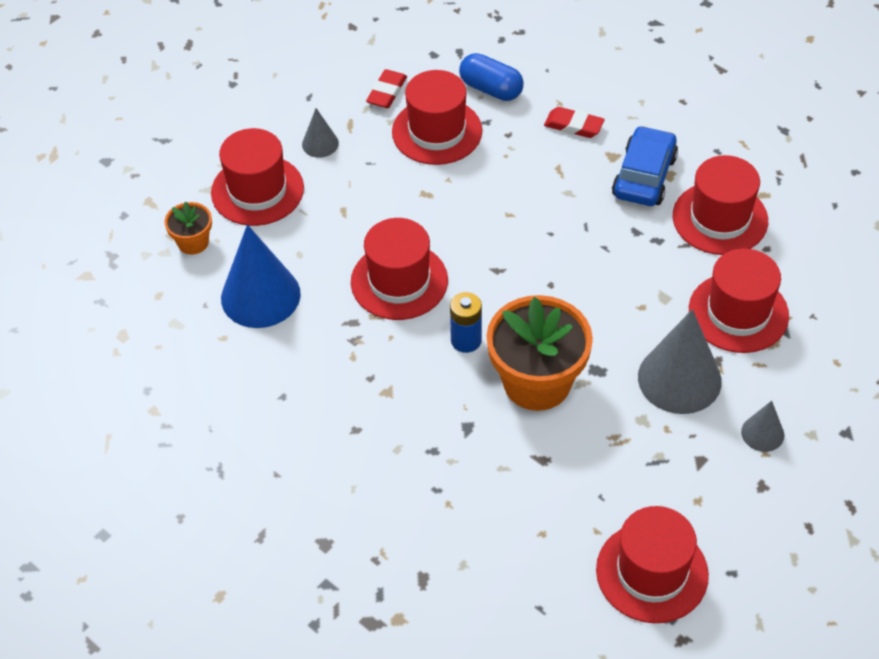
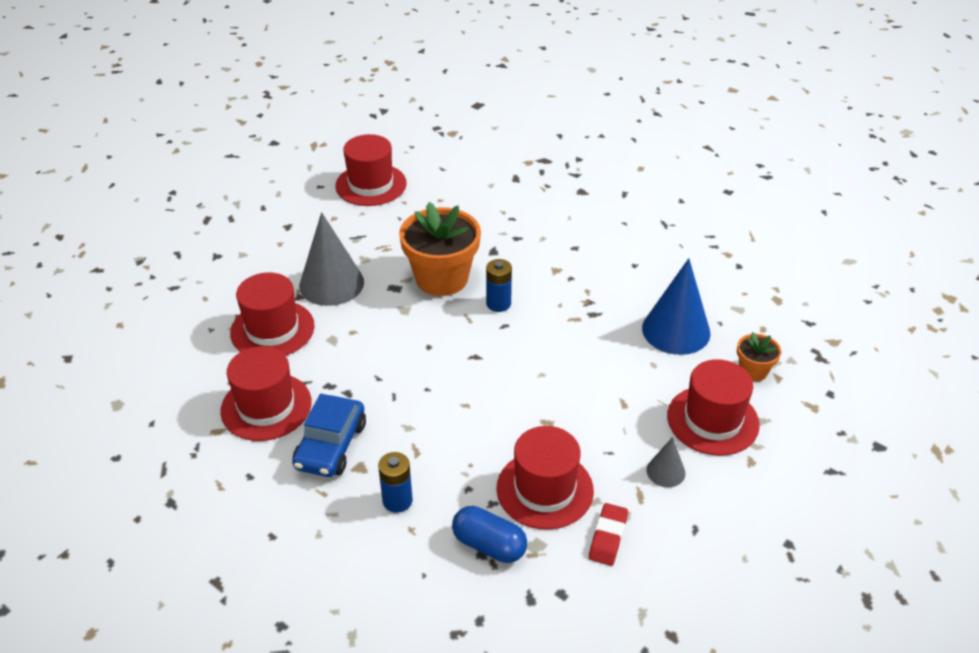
camera: 175 degrees right, 10 degrees down
(399, 281) = (560, 345): red hat -> none
(573, 126) = (397, 500): red eraser -> blue battery
(762, 433) = (278, 253): grey cone -> none

